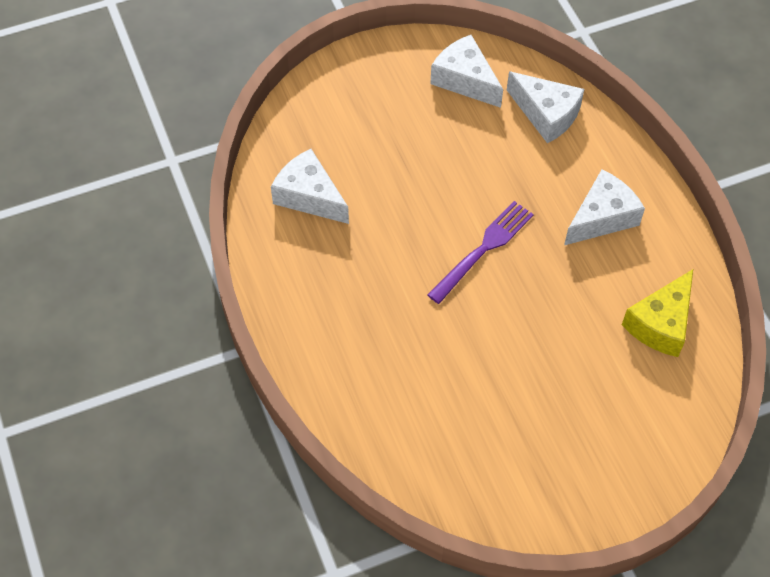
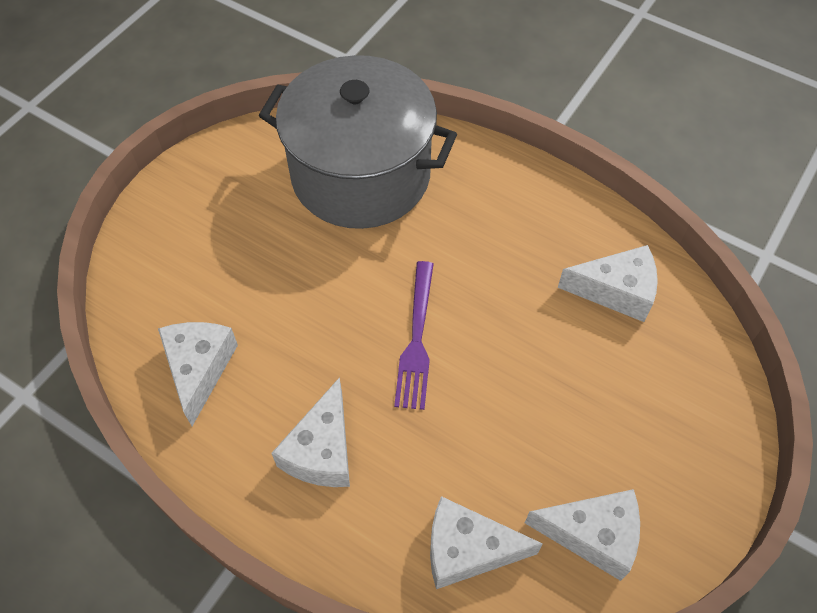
camera: 145 degrees right, 0 degrees up
(424, 414) = (361, 175): none -> grey pot
(661, 324) = (199, 368): yellow cheese -> white cheese

